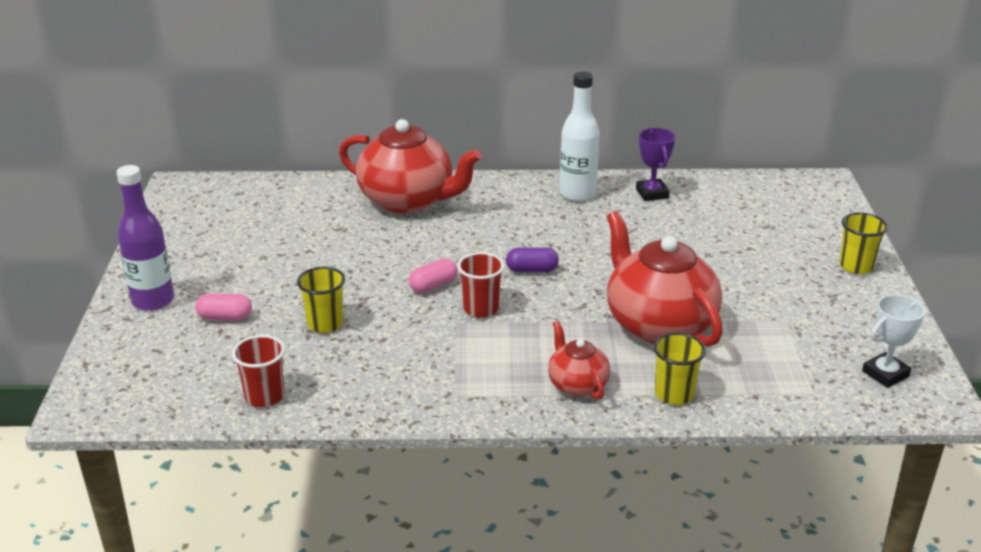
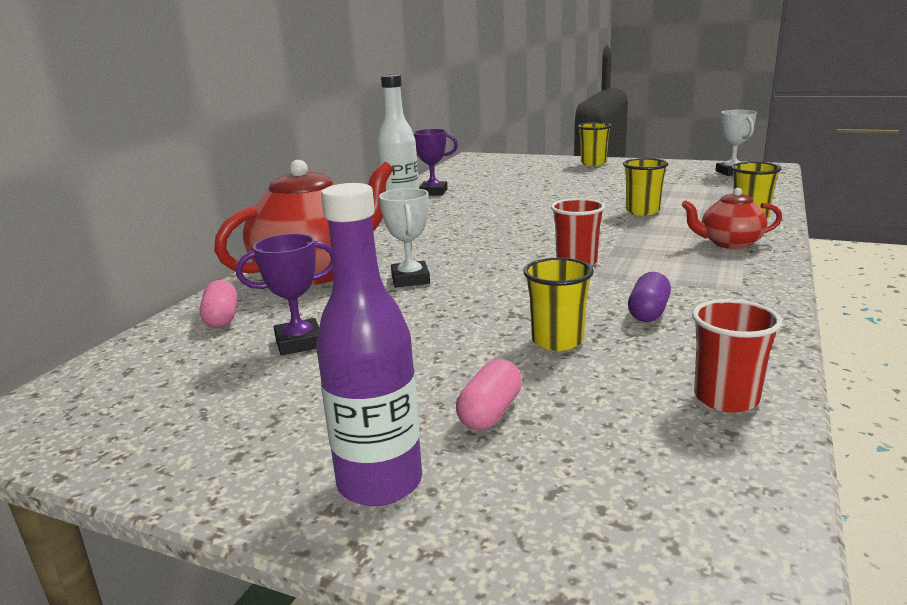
camera: 65 degrees left, 10 degrees down
(290, 232) = (299, 342): none -> purple trophy
(410, 242) = (410, 279): none -> white trophy
(433, 286) = (514, 278): pink capsule -> pink capsule (222, 318)
(532, 270) = (520, 238): purple capsule -> purple capsule (648, 312)
(658, 324) = (642, 211): red teapot -> yellow cup

